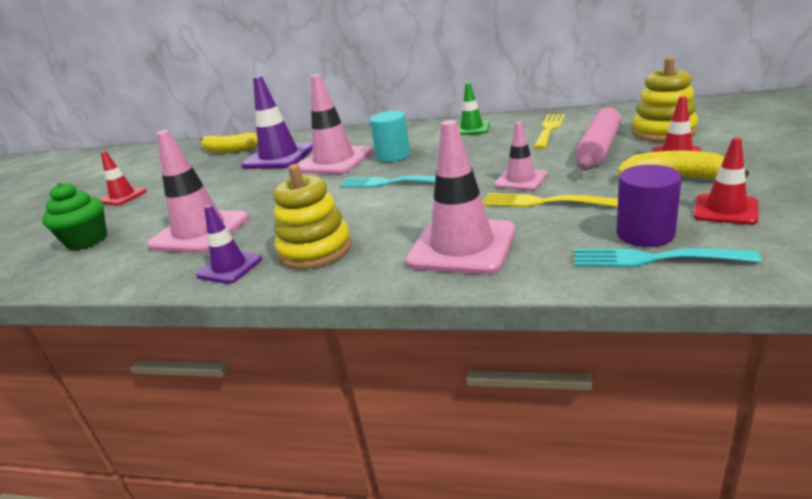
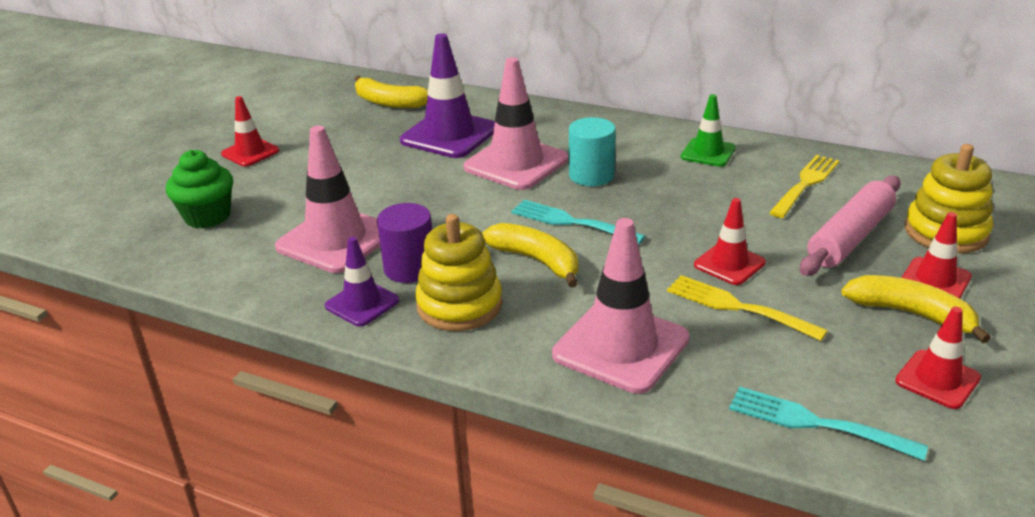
camera: 10 degrees right, 5 degrees up
(370, 210) = (536, 261): none -> yellow banana
(521, 180) = (729, 264): pink traffic cone -> red traffic cone
(645, 234) = (827, 387): purple cylinder -> purple cylinder (410, 268)

